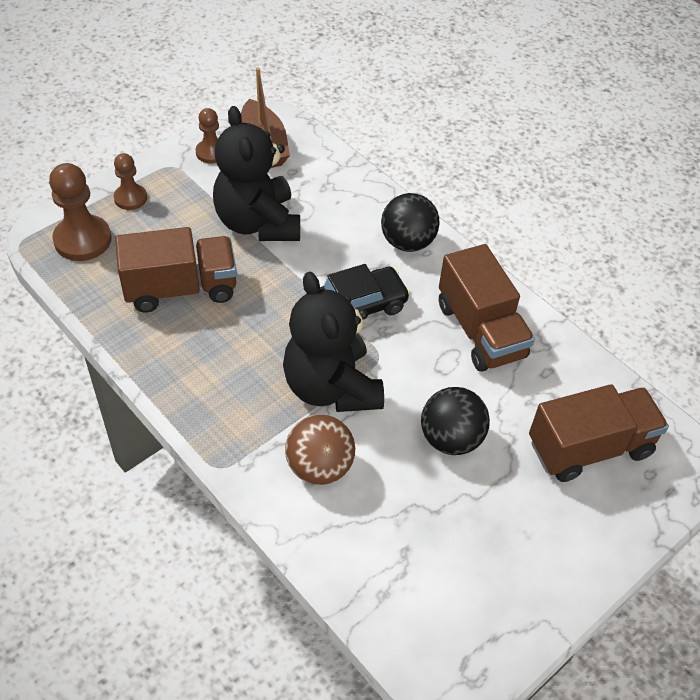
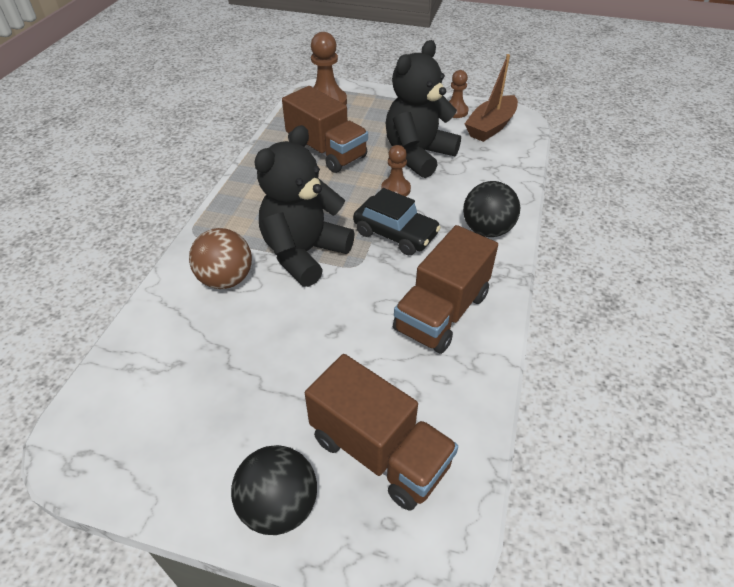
camera: 60 degrees right, 5 degrees down
(130, 198) = (379, 102): brown pawn -> brown pawn (395, 189)
(451, 439) = (310, 343): black ball -> black ball (279, 506)

